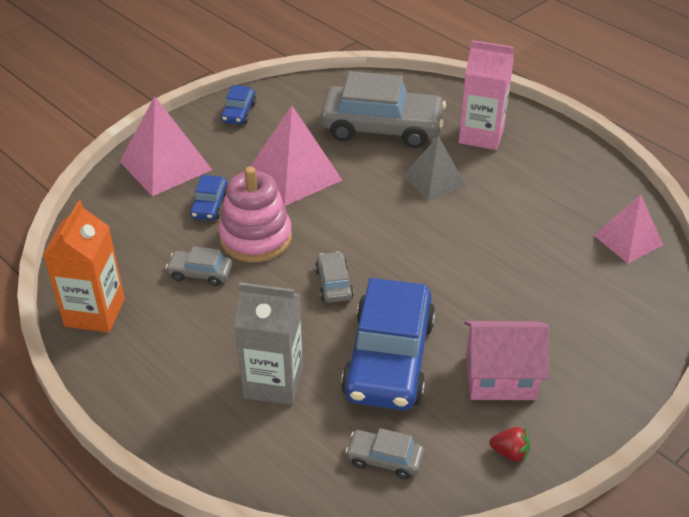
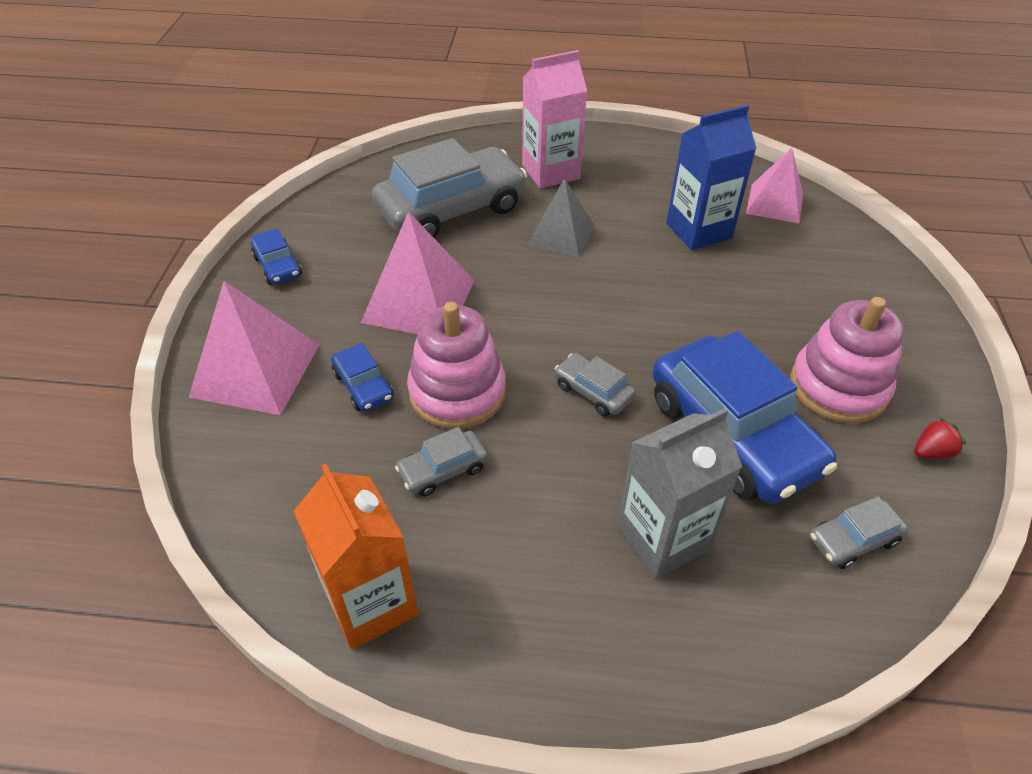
camera: 40 degrees left, 5 degrees up
(500, 377) = (838, 387): pink house -> pink stacking toy
(539, 228) = (699, 230): none -> blue carton

